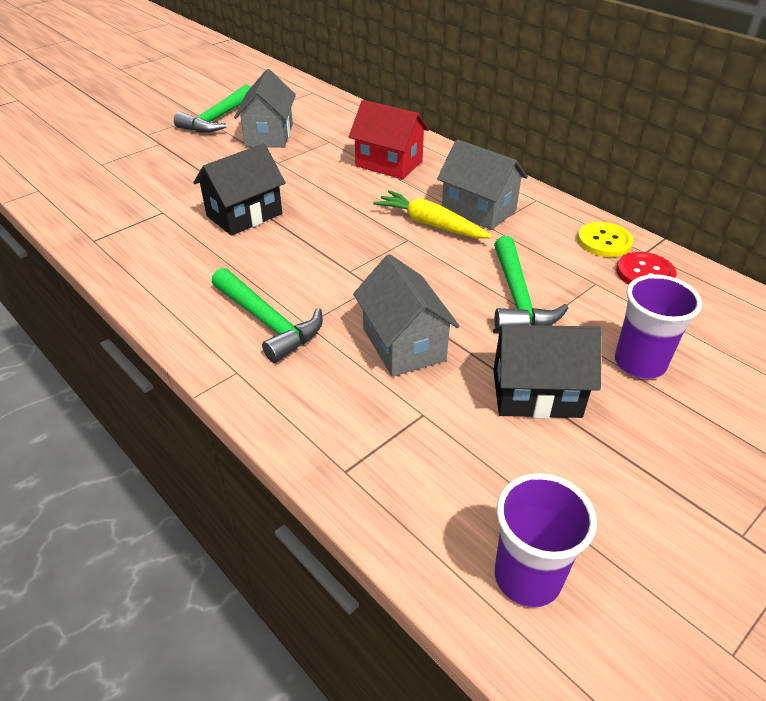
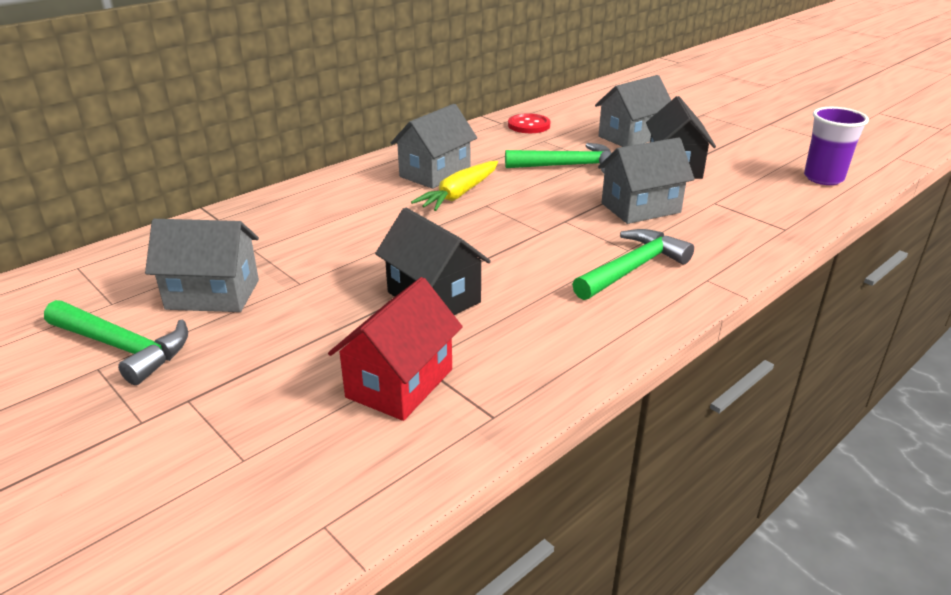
camera: 90 degrees left, 10 degrees down
(389, 164) = (329, 213): red house -> red house (399, 383)
(604, 241) = (487, 133): yellow button -> none
(639, 363) = (631, 137): purple cup -> grey house

